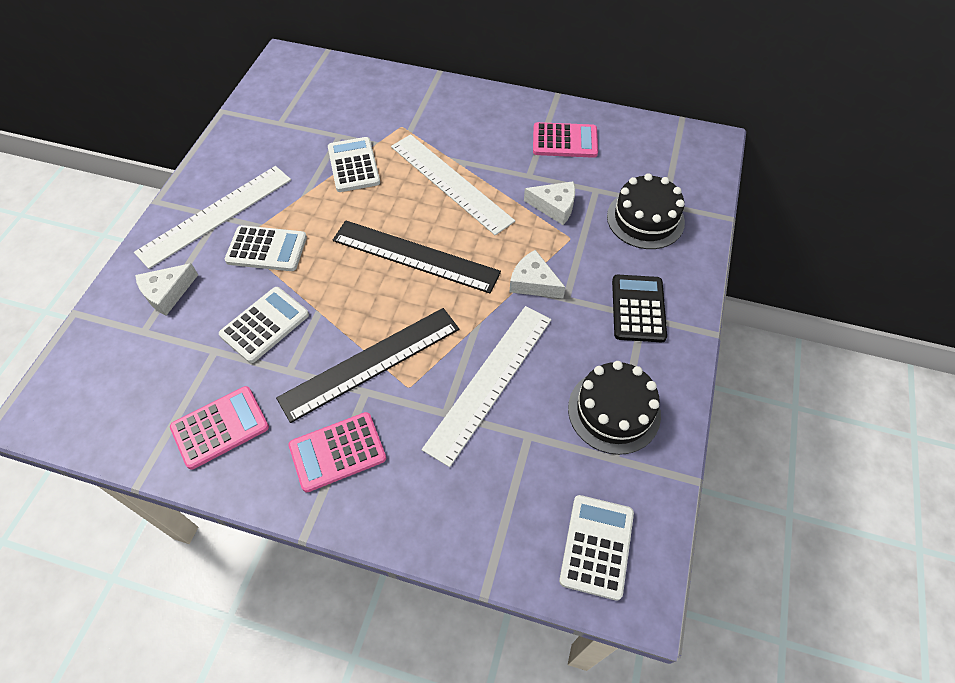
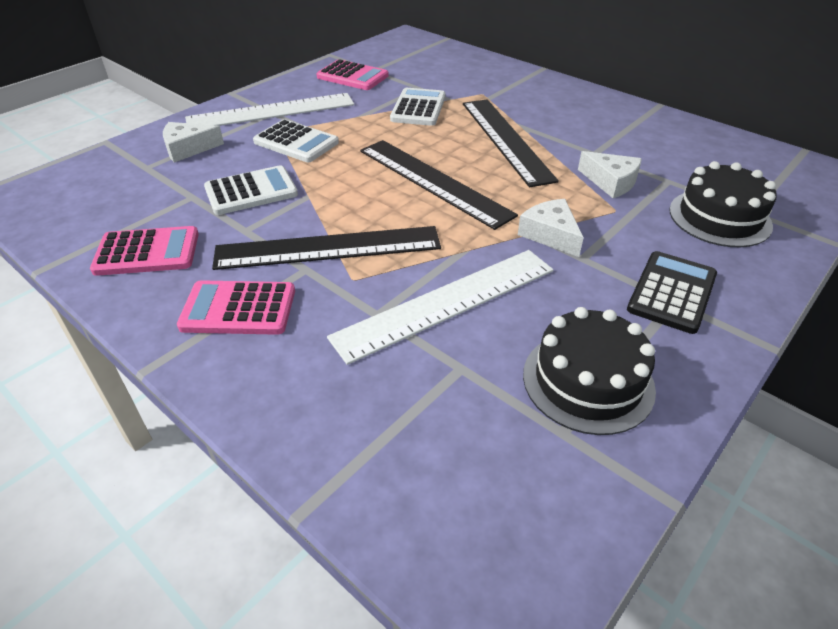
camera: 25 degrees right, 15 degrees down
(450, 183) = (505, 140): white ruler -> black ruler
(565, 141) = (650, 137): pink calculator -> pink calculator (352, 76)
(596, 546) = (482, 524): white calculator -> none

